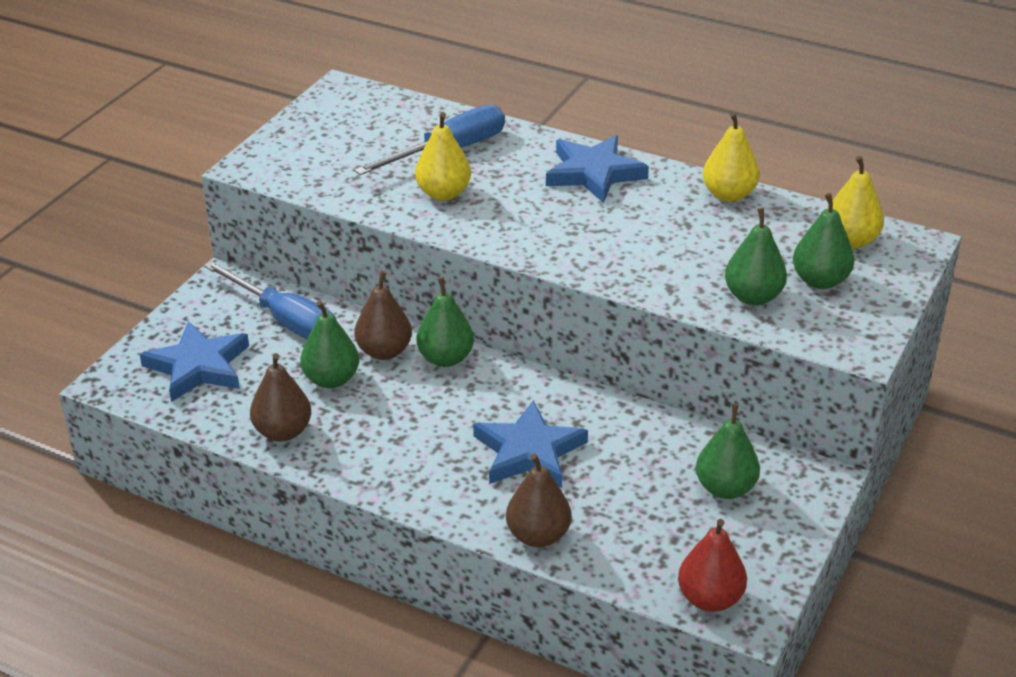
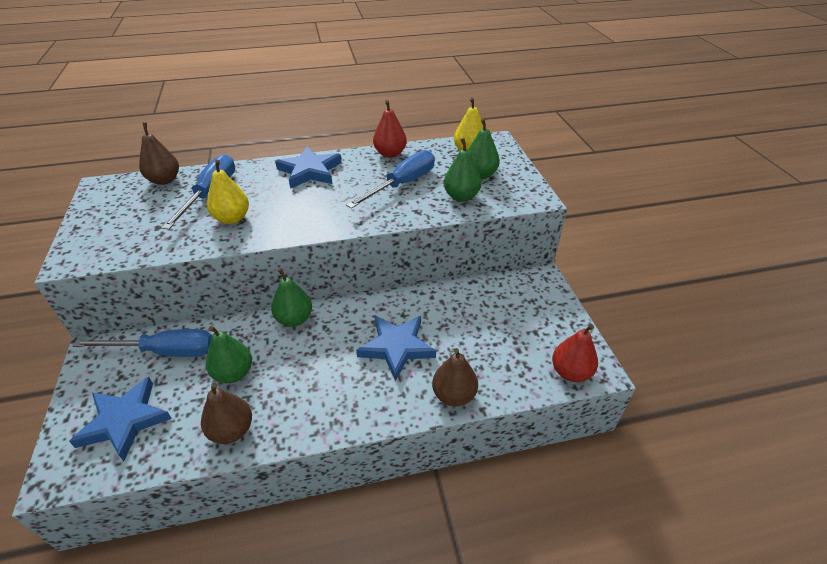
camera: 40 degrees left, 5 degrees up
(384, 351) = (252, 335): brown pear -> brown pear (164, 180)
(694, 244) = (402, 184): none -> blue screwdriver
(725, 488) = (509, 307): green pear -> none
(728, 195) = (390, 154): yellow pear -> red pear

